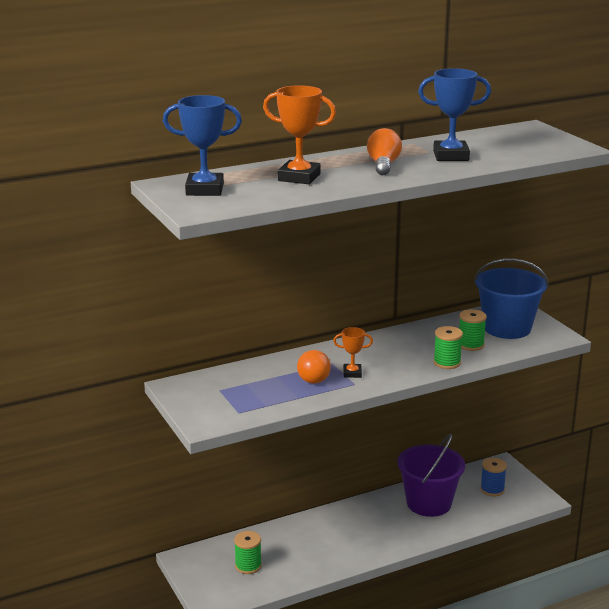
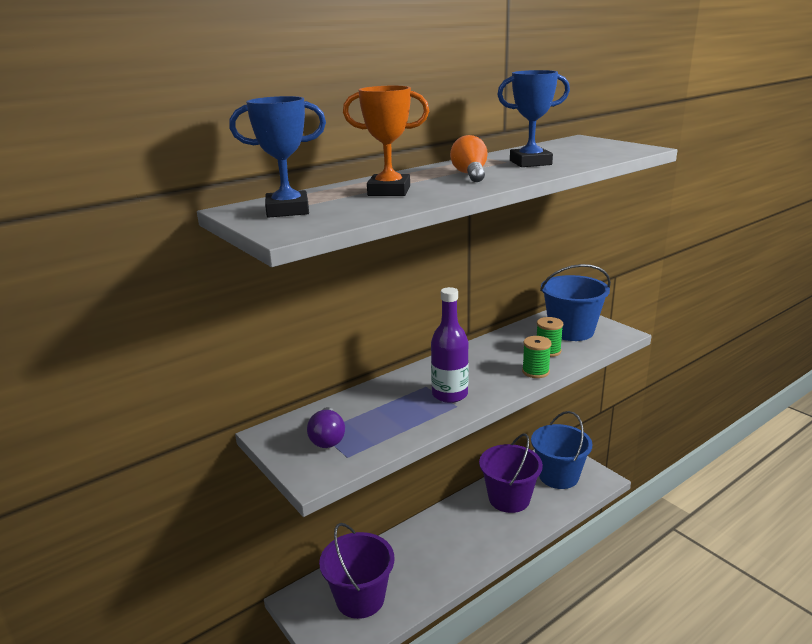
camera: 10 degrees left, 0 degrees up
(225, 396) = (327, 438): none -> purple light bulb
(248, 566) = (360, 598): green spool -> purple bucket
(313, 377) = (412, 403): orange light bulb -> none
(352, 373) = (449, 394): orange trophy -> purple bottle
(492, 489) = (558, 476): blue spool -> blue bucket

